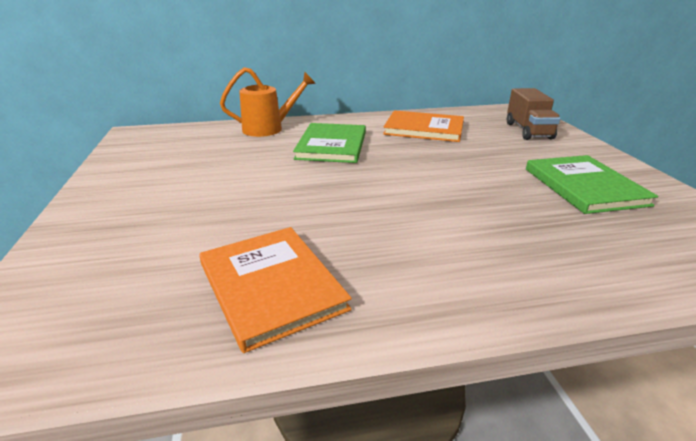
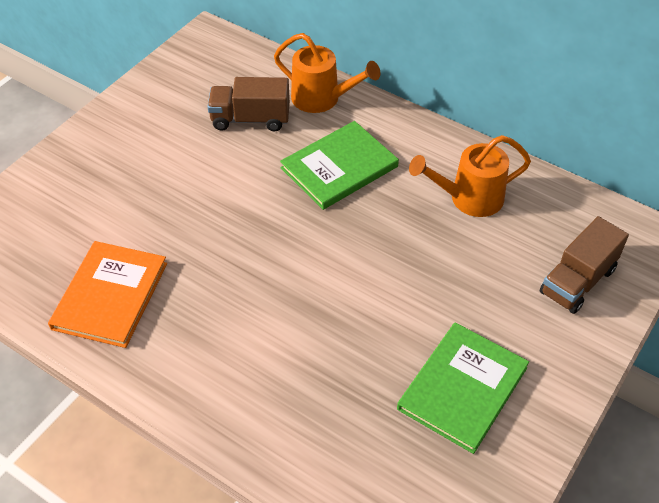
camera: 45 degrees right, 20 degrees up
(232, 150) = (250, 119): none -> brown truck
(424, 129) = (468, 199): orange book -> orange watering can

